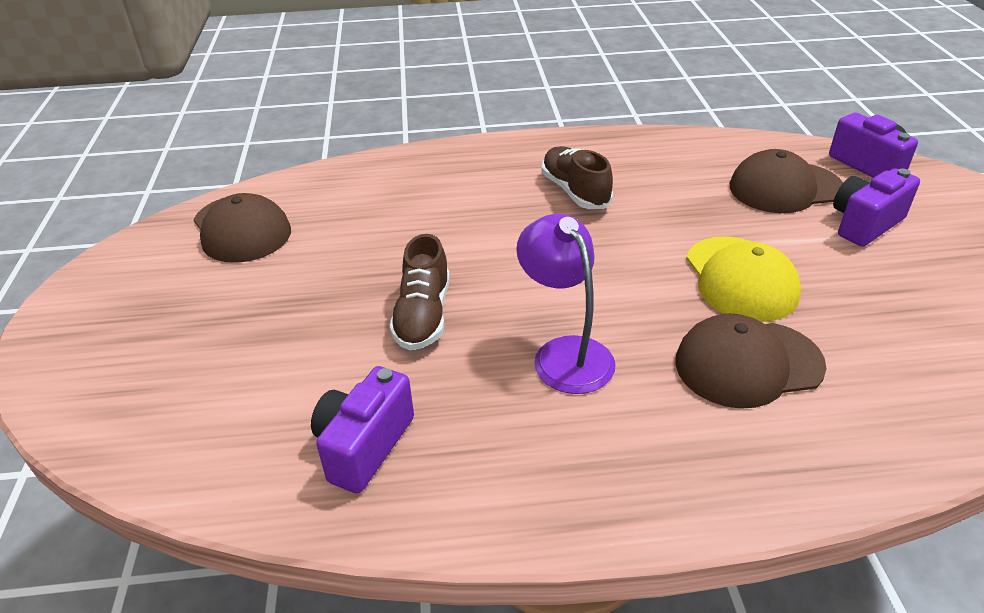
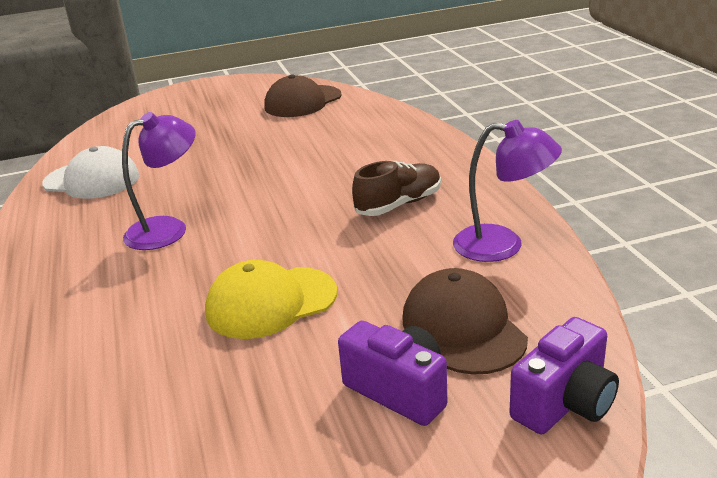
camera: 80 degrees right, 10 degrees down
(364, 446) = (92, 180): purple camera -> white cap
(423, 315) = (211, 174): brown shoe -> none
(668, 154) = (502, 245): none -> purple lamp
(748, 364) = (148, 310): brown cap -> none

